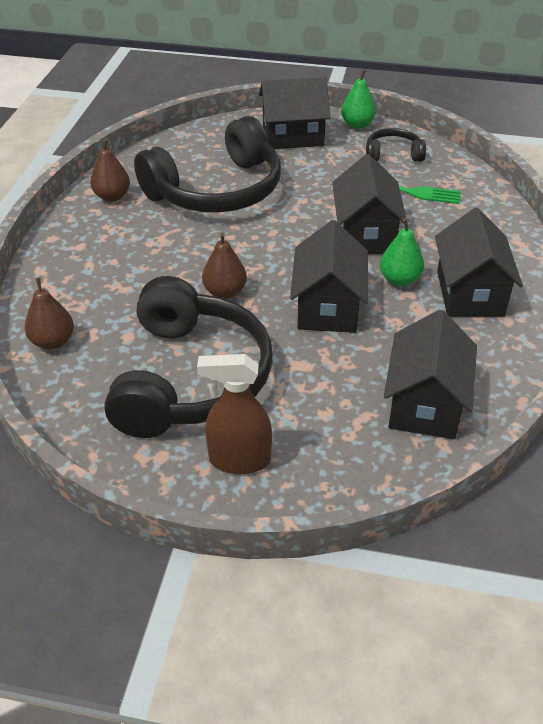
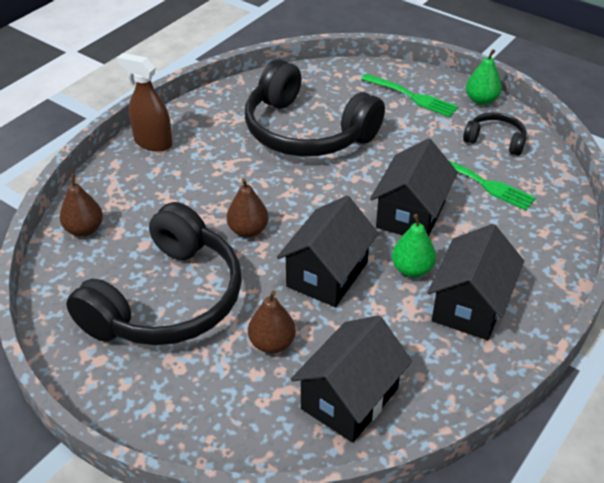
camera: 25 degrees right, 0 degrees up
(112, 196) = (214, 112): brown pear -> brown pear (272, 343)
(217, 190) = (306, 131): black headphones -> black headphones turned 45 degrees clockwise
(239, 460) = (157, 387): brown spray bottle -> brown spray bottle (153, 142)
(293, 136) = (411, 96): black house -> green fork

